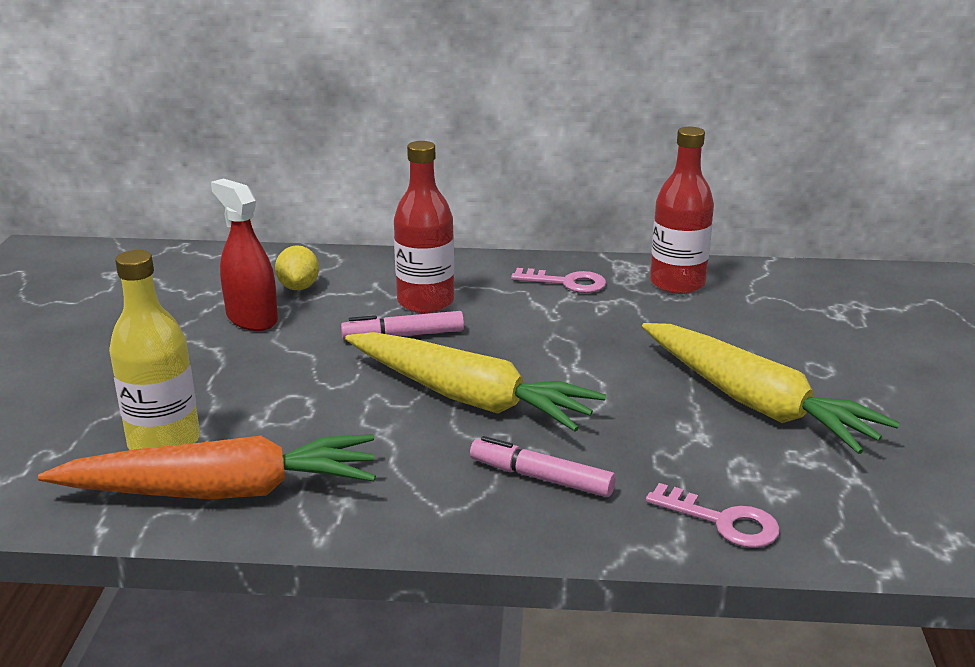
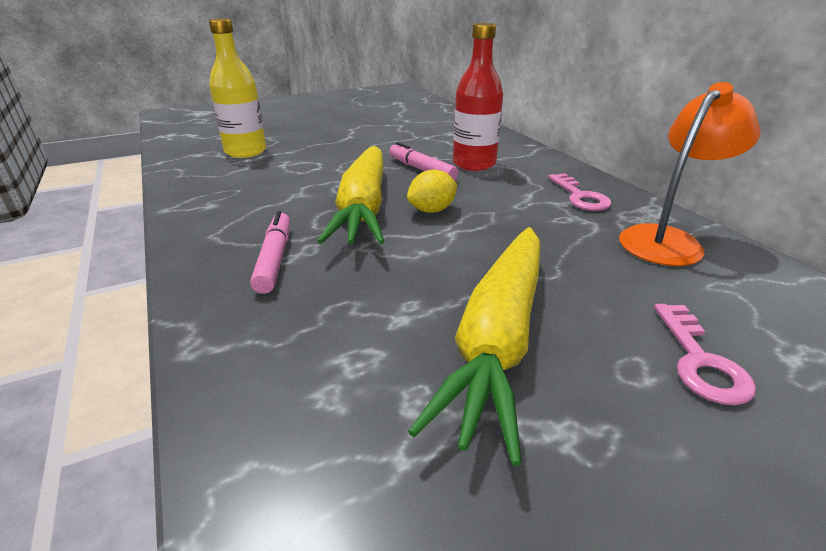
camera: 60 degrees right, 5 degrees up
(223, 491) = (205, 175): orange carrot -> none
(252, 319) = (390, 134): red spray bottle -> none
(298, 287) = (441, 133): yellow lemon -> yellow lemon (432, 210)
(677, 283) = (668, 240): red bottle -> orange lamp
(722, 521) = (252, 369): pink key -> pink key (700, 361)

